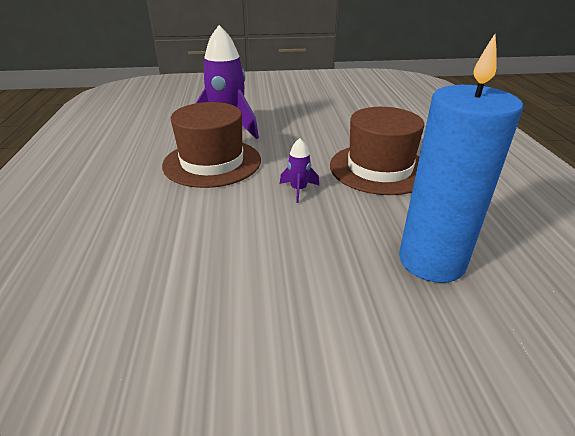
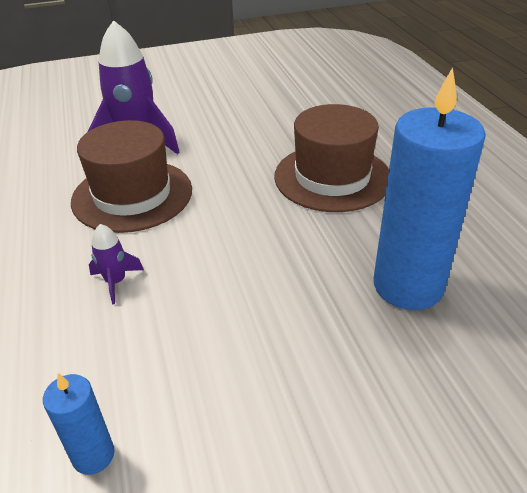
camera: 10 degrees left, 5 degrees up
(106, 358) = (93, 455): none -> blue candle
(298, 190) = (246, 219): purple rocket -> purple rocket (116, 282)

